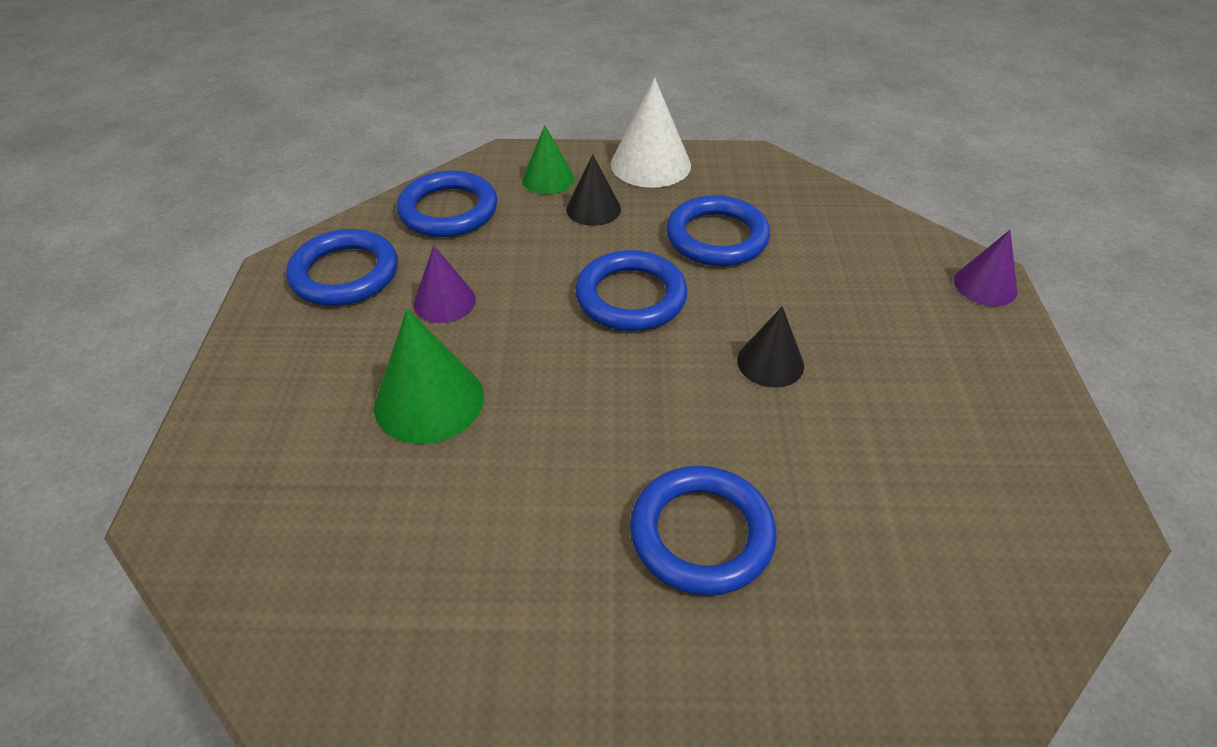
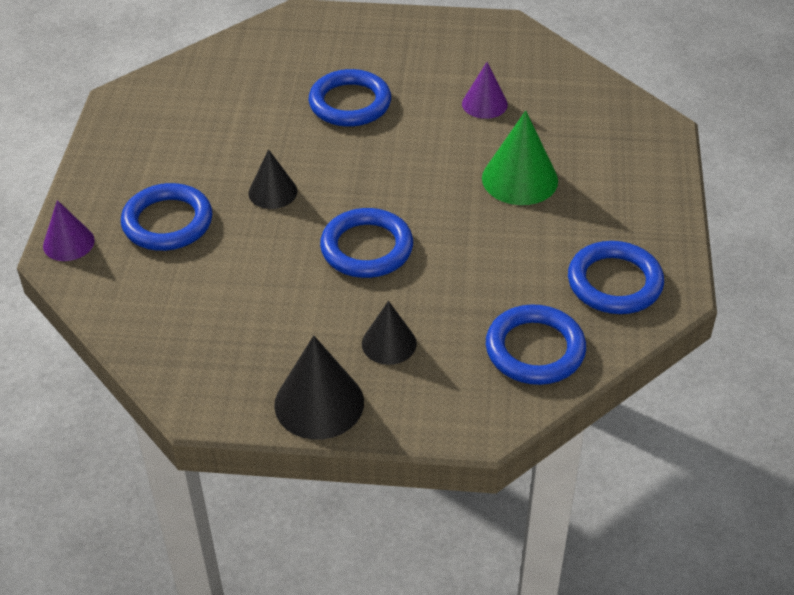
camera: 175 degrees left, 0 degrees up
(444, 301) = (522, 252): purple cone -> purple cone (484, 104)
(548, 179) = (434, 387): green cone -> none
(650, 164) = (319, 403): white cone -> black cone
(717, 237) = (276, 303): blue ring -> blue ring (167, 222)

